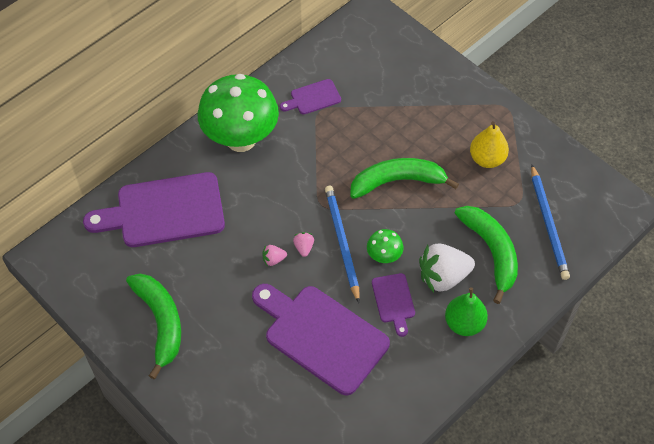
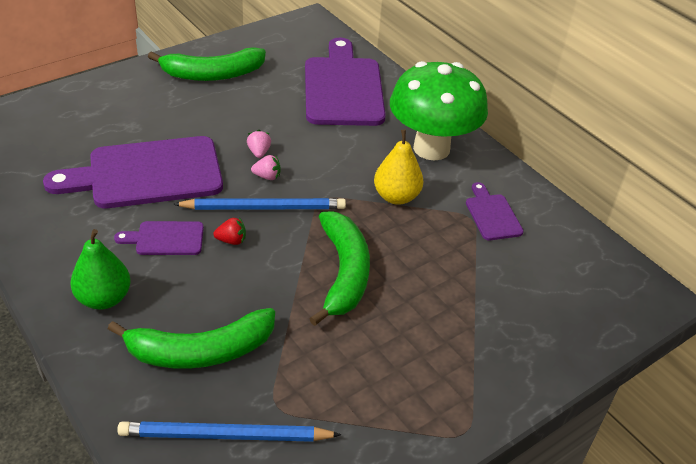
camera: 95 degrees right, 15 degrees down
(321, 336) = (147, 174): purple cutting board -> purple cutting board turned 150 degrees counterclockwise
(384, 257) = (231, 240): green mushroom -> red strawberry
(443, 277) = (181, 291): white strawberry -> none
(487, 159) = (364, 382): yellow pear -> yellow pear (396, 197)

